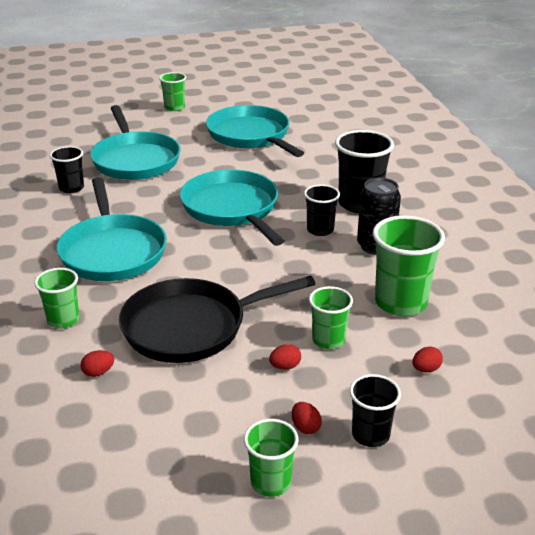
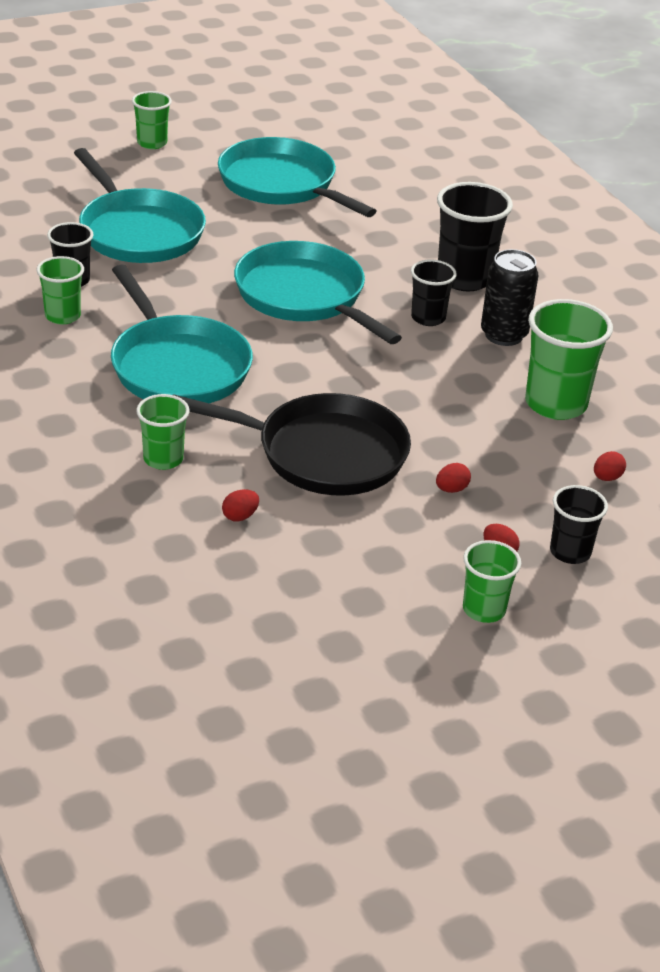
camera: 15 degrees left, 5 degrees up
(191, 327) = (323, 453): black pan -> black pan turned 135 degrees counterclockwise
(328, 340) = (489, 455): green cup -> green cup (63, 316)

